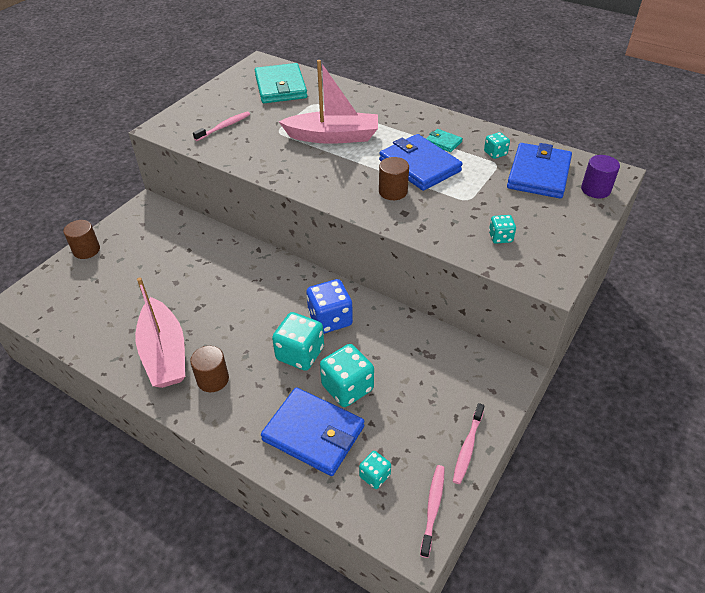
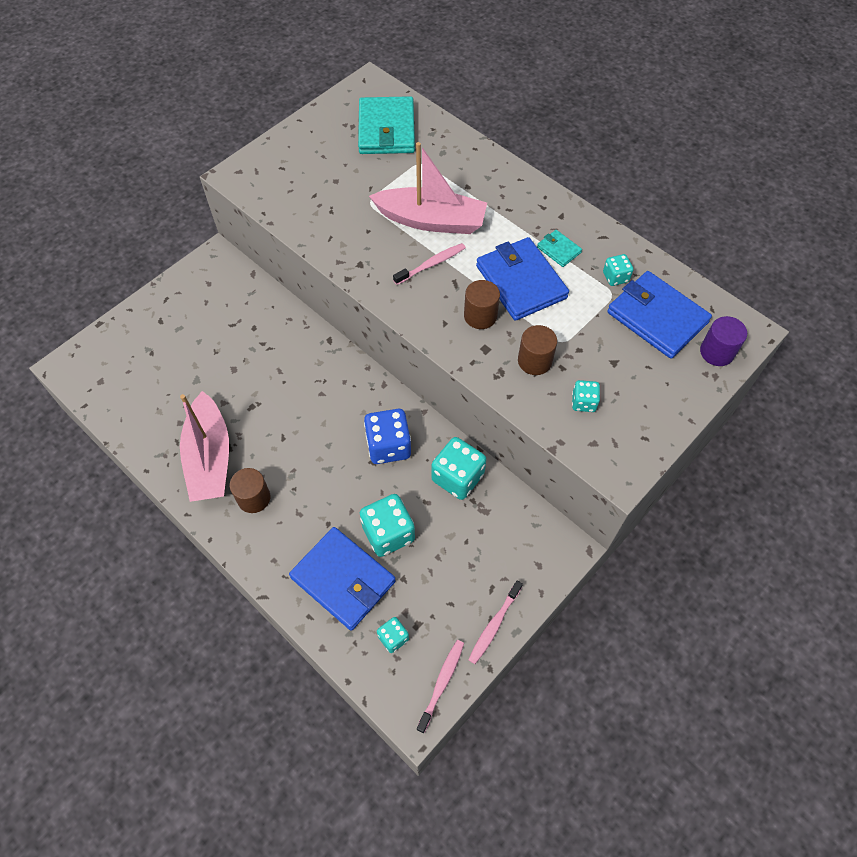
camera: 10 degrees right, 15 degrees up
(86, 250) = (145, 310): brown cylinder -> brown cylinder (534, 361)
(224, 127) = (308, 185): pink toothbrush -> pink toothbrush (431, 264)
(300, 354) = (348, 483): turquoise dice -> turquoise dice (457, 477)
(538, 174) = (657, 317): blue wallet -> blue wallet turned 75 degrees counterclockwise

